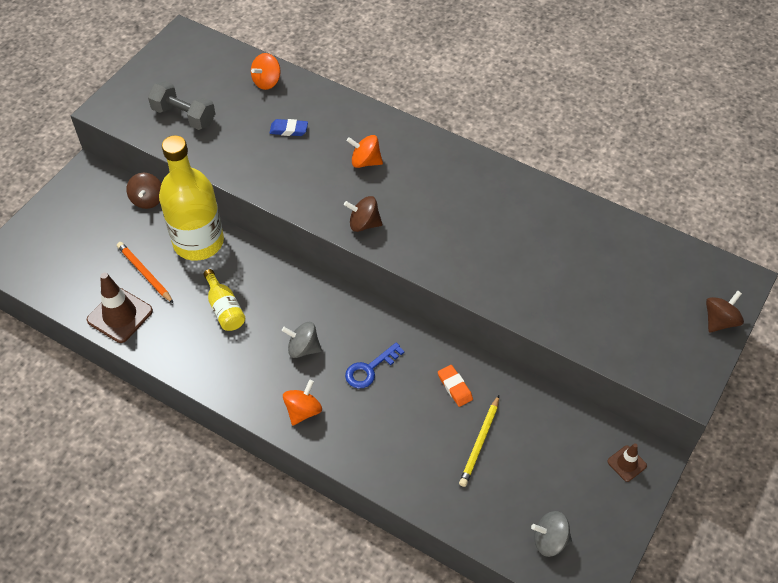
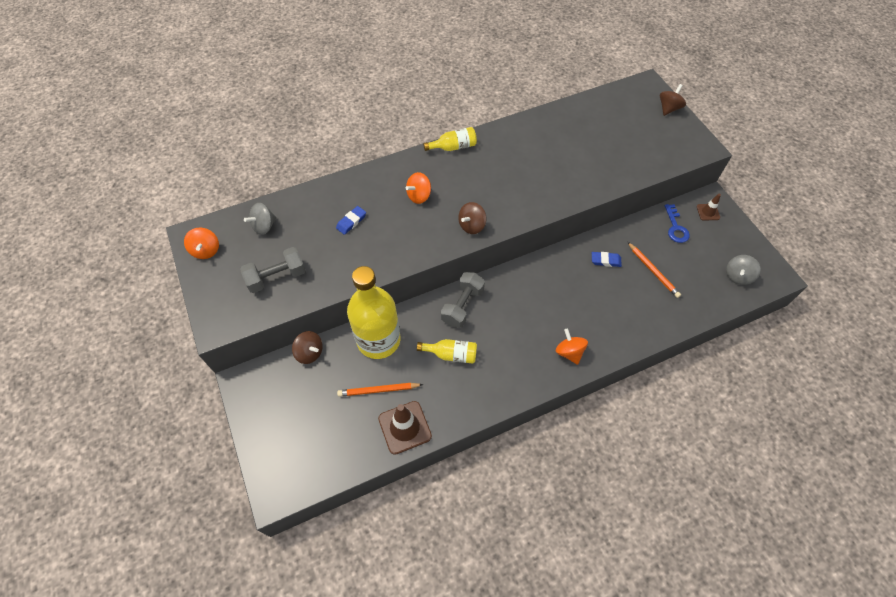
camera: 55 degrees left, 5 degrees up
(267, 82) = (293, 210): orange spinning top -> orange spinning top (206, 250)
(289, 287) = (462, 306): none -> grey dumbbell
(303, 348) = (519, 325): grey spinning top -> grey spinning top (264, 226)
(369, 369) = (562, 297): blue key -> blue key (675, 227)
(455, 387) = (605, 260): orange eraser -> blue eraser
(457, 153) = (453, 147): none -> yellow bottle
(480, 443) = (653, 271): yellow pencil -> orange pencil
(719, 321) = (668, 108): brown spinning top -> brown spinning top turned 45 degrees clockwise

